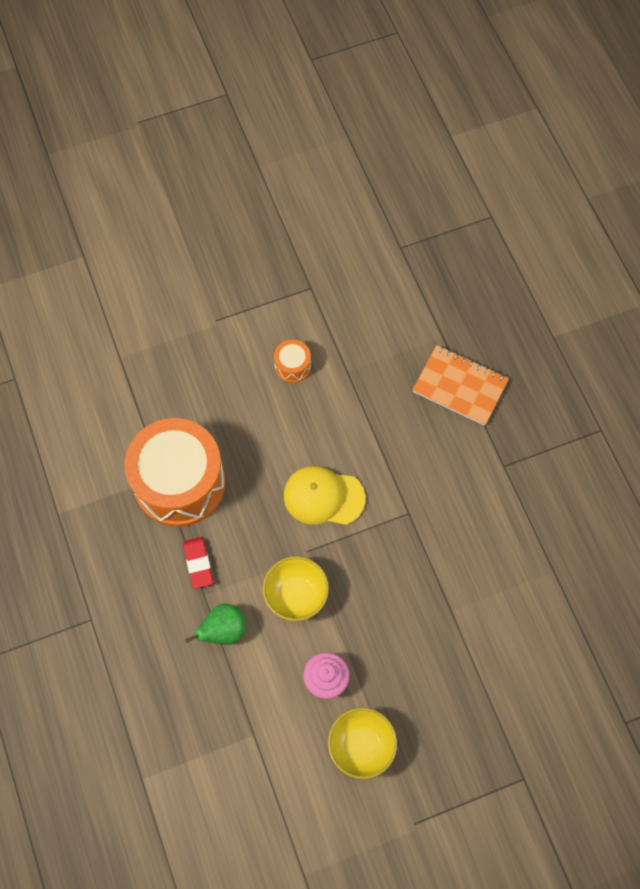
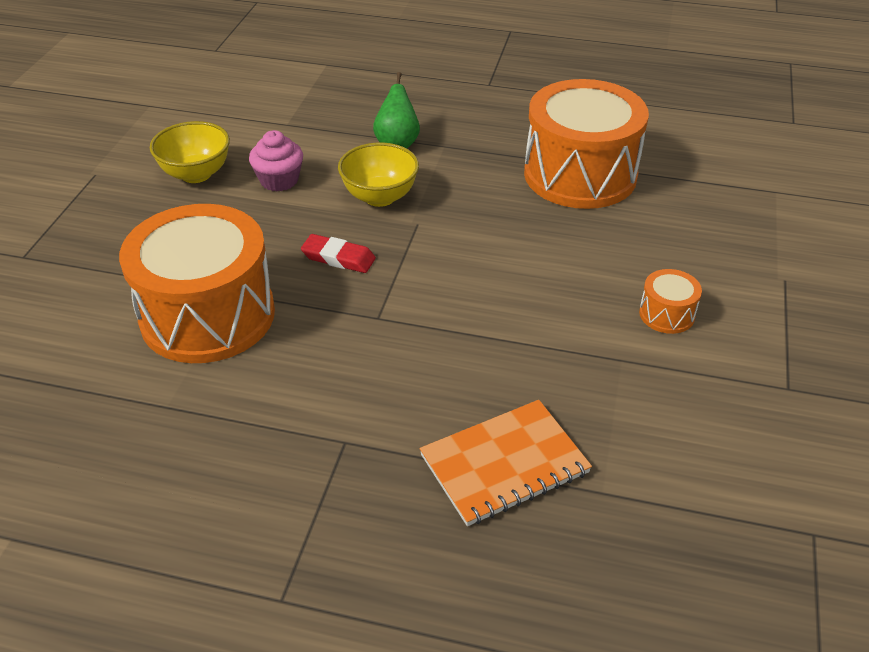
camera: 125 degrees right, 25 degrees down
(198, 563) = (479, 154): red eraser -> red eraser (338, 258)
(323, 497) = (467, 261): yellow cap -> none
(479, 610) = (207, 315): none -> orange drum

